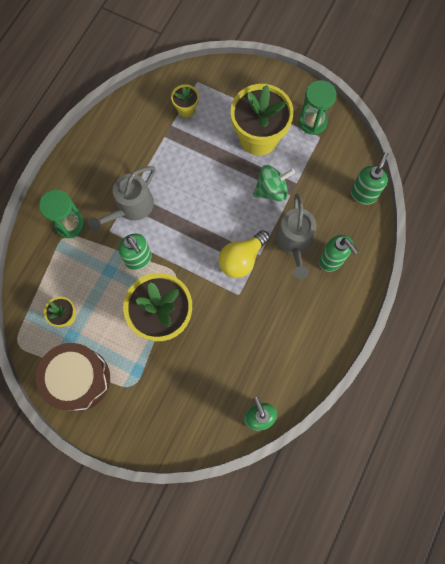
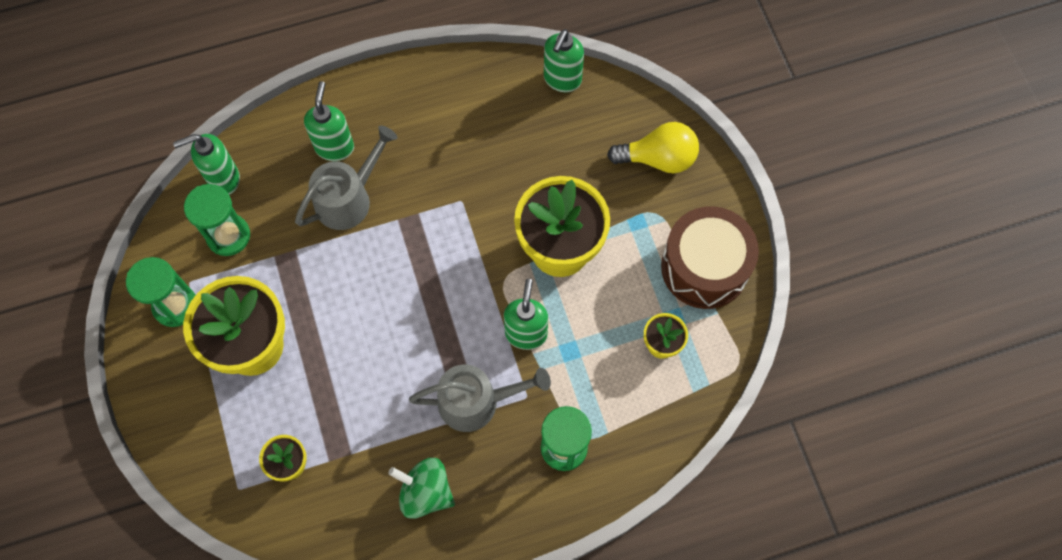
camera: 135 degrees left, 5 degrees down
(241, 259) = (420, 232): yellow light bulb -> yellow light bulb (658, 158)
(271, 190) = (308, 273): green spinning top -> green spinning top (425, 492)
(328, 172) = (228, 236): none -> green hourglass

